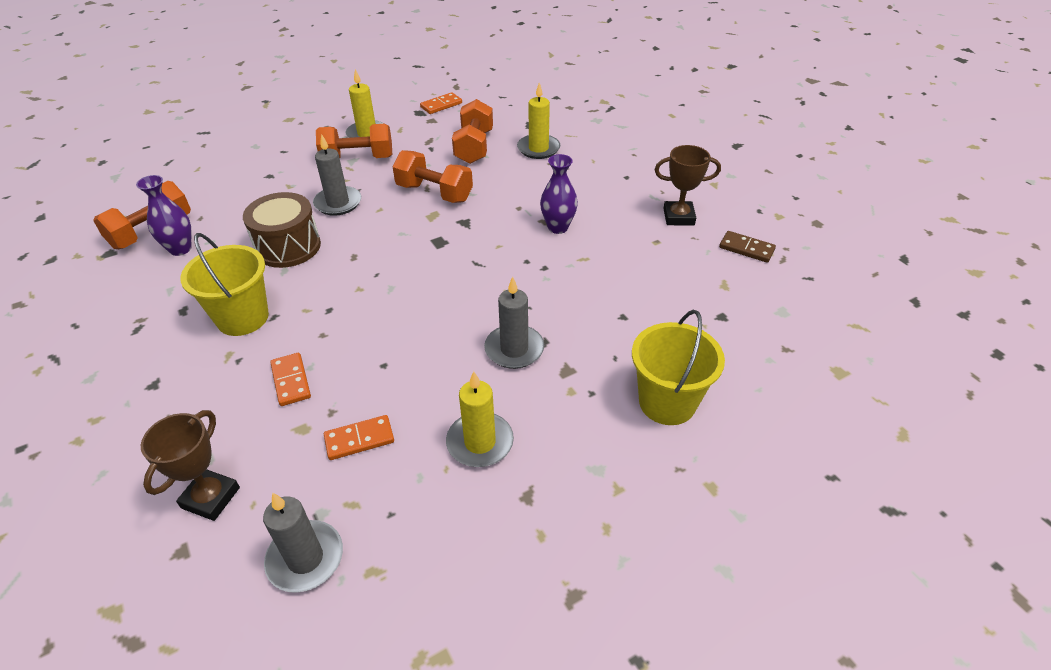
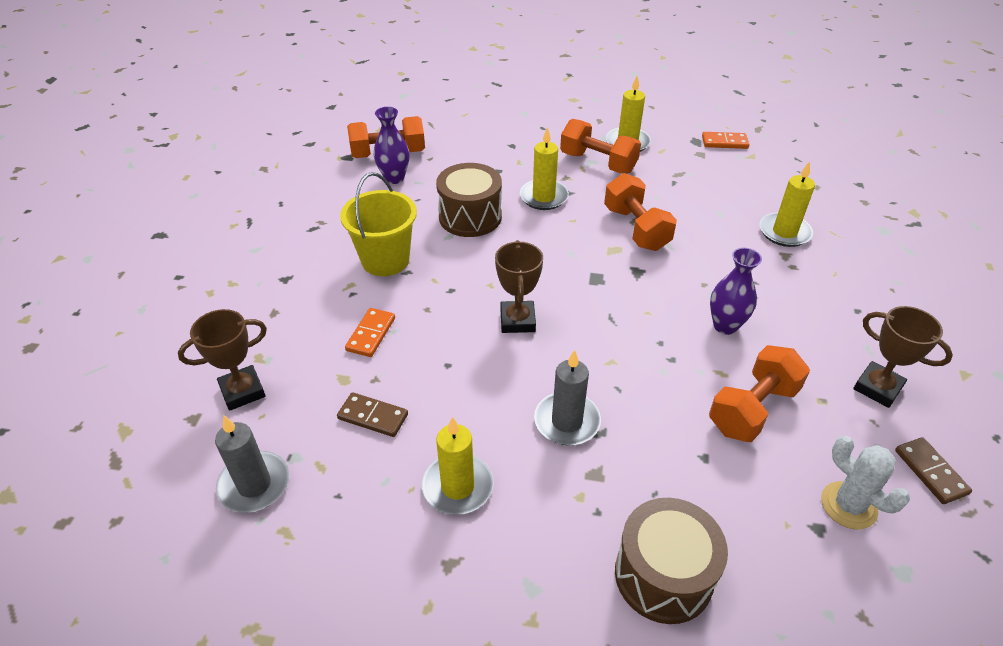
camera: 40 degrees right, 0 degrees up
(338, 203) = (543, 197): grey candle -> yellow candle
(359, 439) = (373, 416): orange domino -> brown domino
(408, 302) = (517, 320): none -> brown trophy
(474, 147) = (717, 200): orange dumbbell -> orange dumbbell (752, 409)
(667, 402) = (663, 575): yellow bucket -> brown drum
(725, 293) = (848, 505): none -> white cactus

